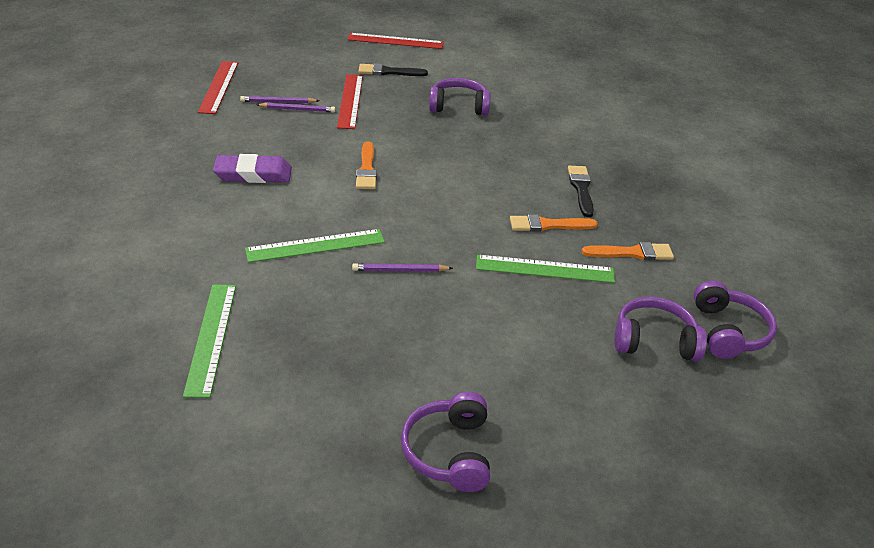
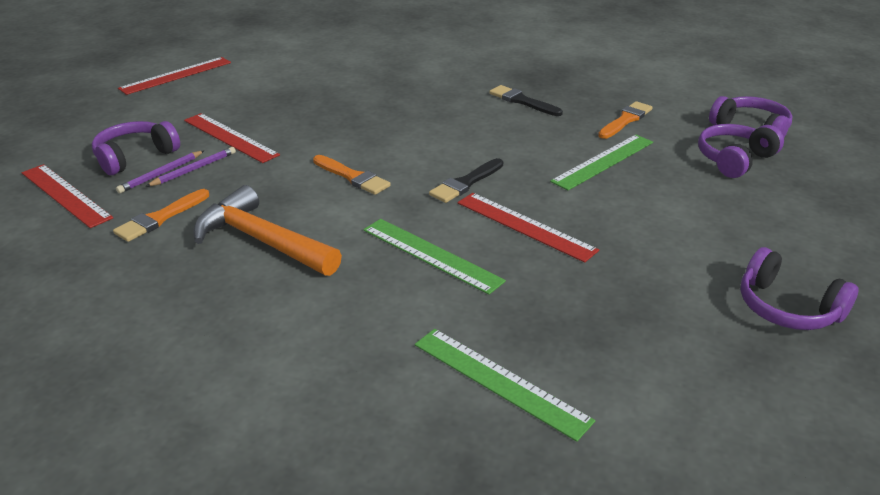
camera: 45 degrees left, 5 degrees down
(253, 174) = (261, 240): purple eraser -> orange hammer
(315, 246) = (431, 254): green ruler -> green ruler turned 75 degrees counterclockwise
(388, 72) = (219, 100): black brush -> black brush (465, 183)
(400, 270) = (525, 226): purple pencil -> red ruler
(458, 106) = (330, 95): purple headphones -> purple headphones (135, 157)
(548, 225) = (550, 135): orange brush -> orange brush (160, 218)

